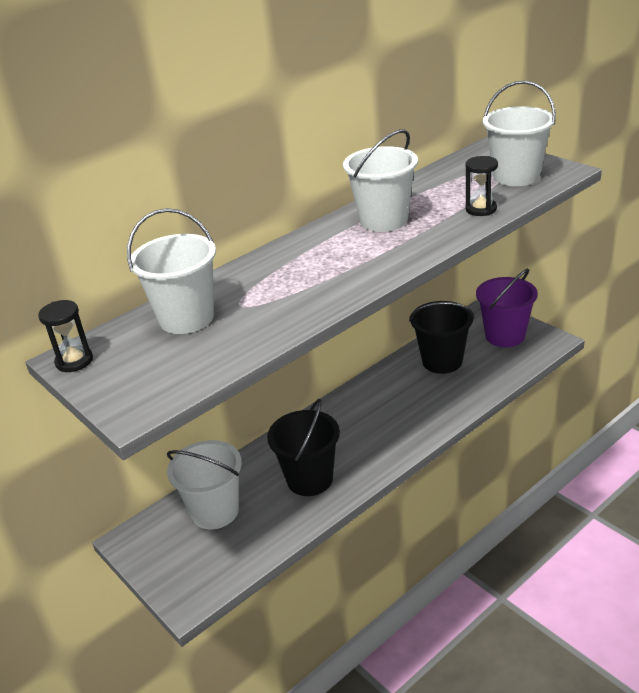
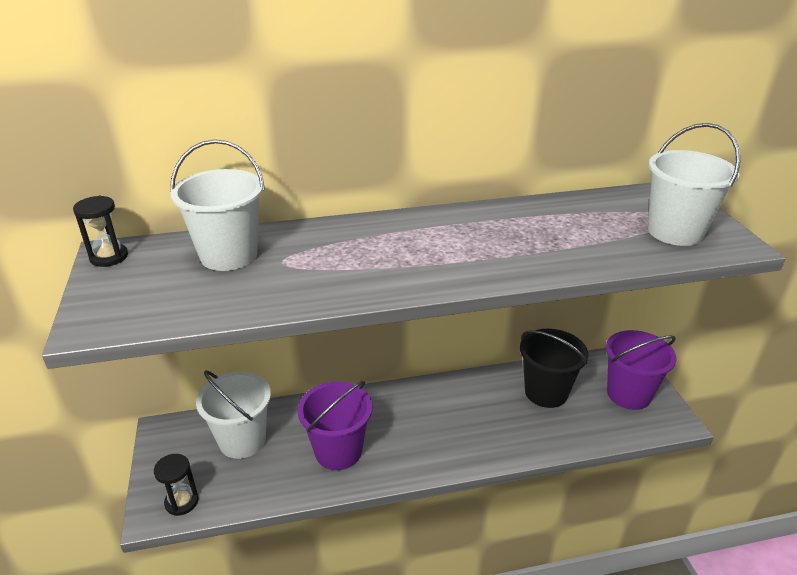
camera: 25 degrees right, 0 degrees up
(310, 479) = (338, 451): black bucket -> purple bucket
(383, 220) = (493, 229): white bucket -> none
(481, 209) = (602, 253): black hourglass -> black hourglass (182, 502)

